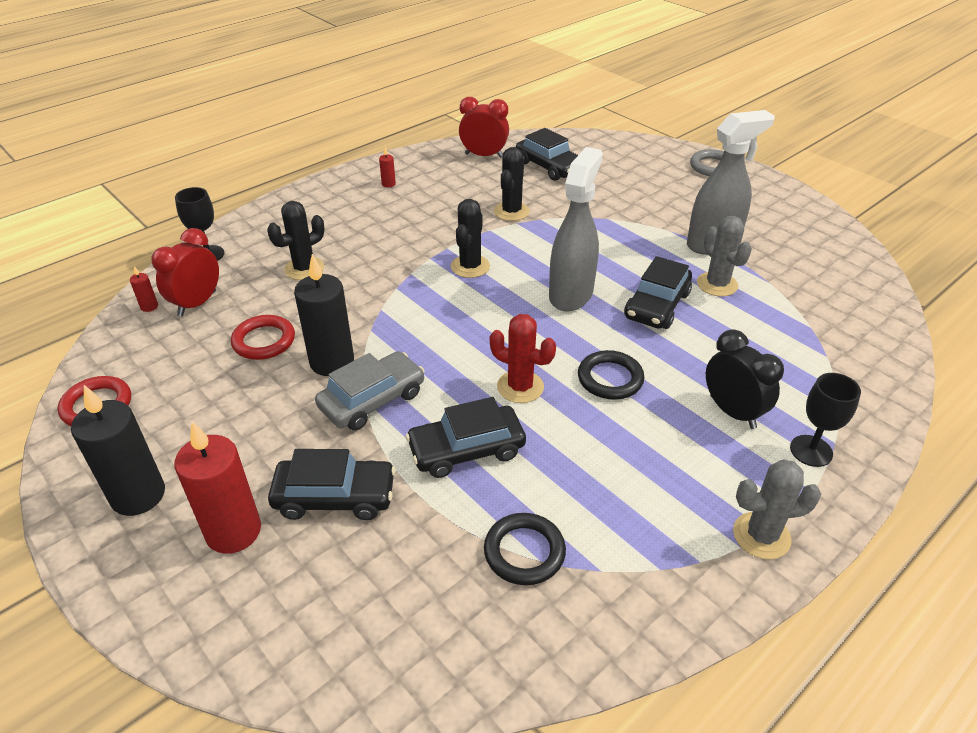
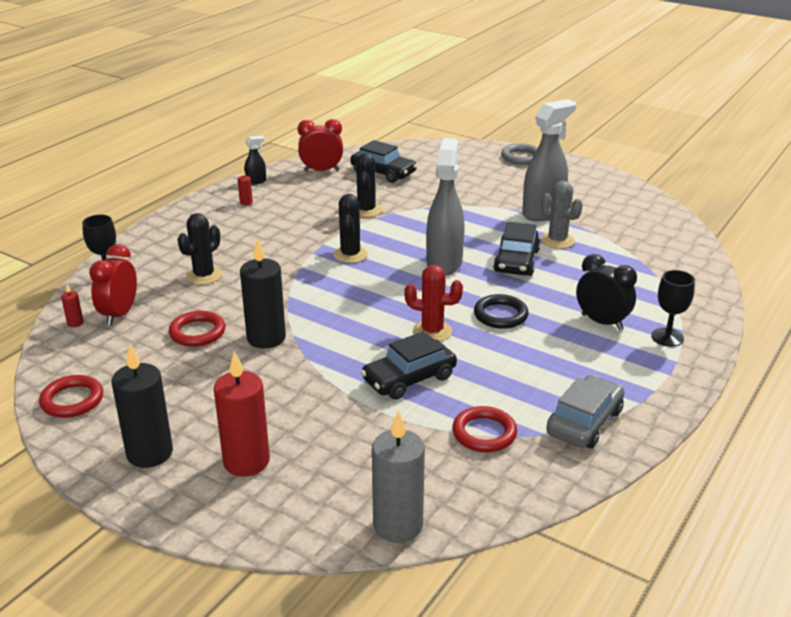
camera: 15 degrees left, 10 degrees down
(335, 497) = (318, 426): black car -> none
(363, 673) = (398, 525): none -> grey candle
(372, 400) = (315, 358): grey car -> grey car (584, 422)
(410, 160) = (256, 181): none -> black spray bottle
(524, 552) = (484, 433): black ring -> red ring
(761, 536) = (651, 393): grey cactus -> none

